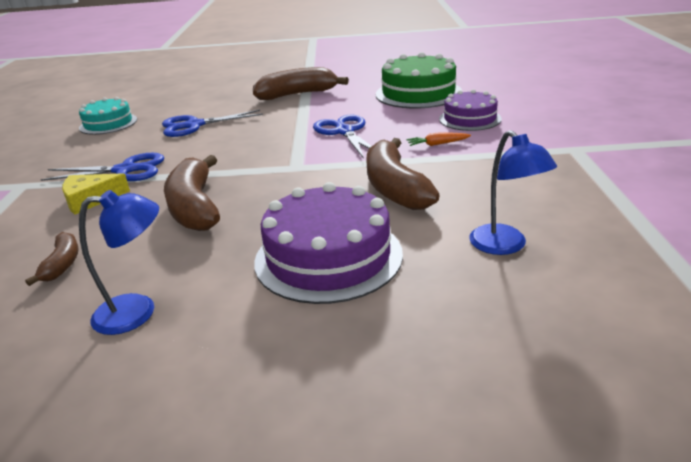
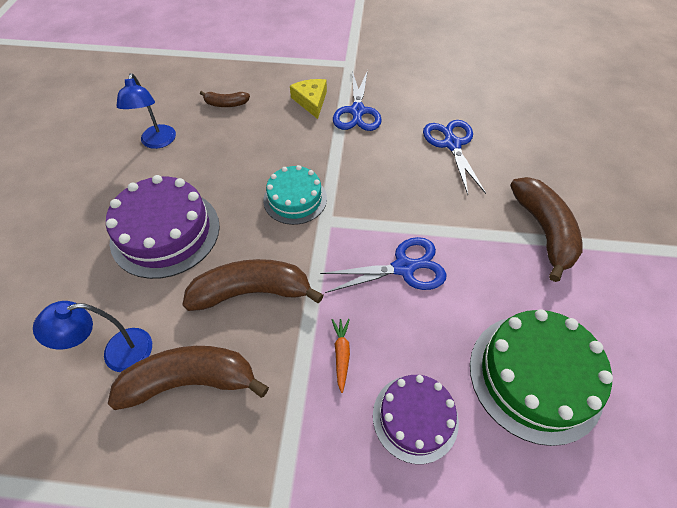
camera: 95 degrees right, 25 degrees up
(108, 123) = (470, 86): turquoise cake -> turquoise cake (295, 199)
(194, 207) = (274, 157): brown banana -> brown banana (191, 381)

